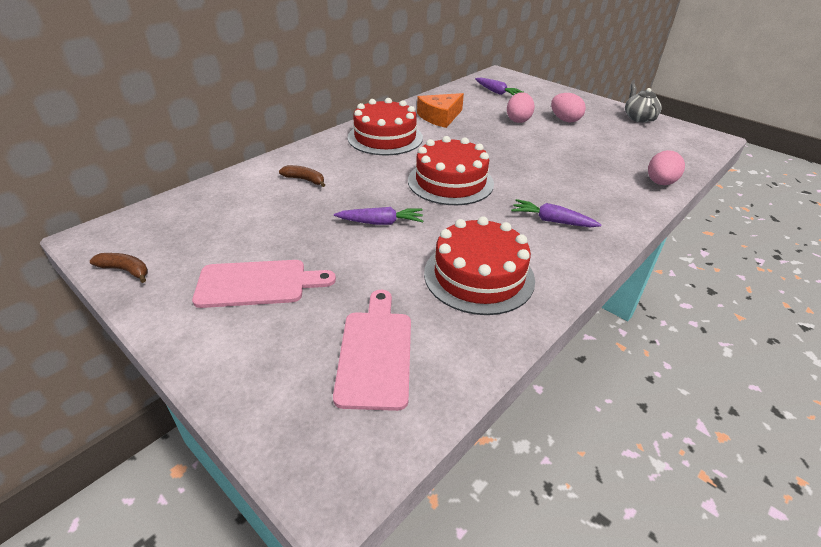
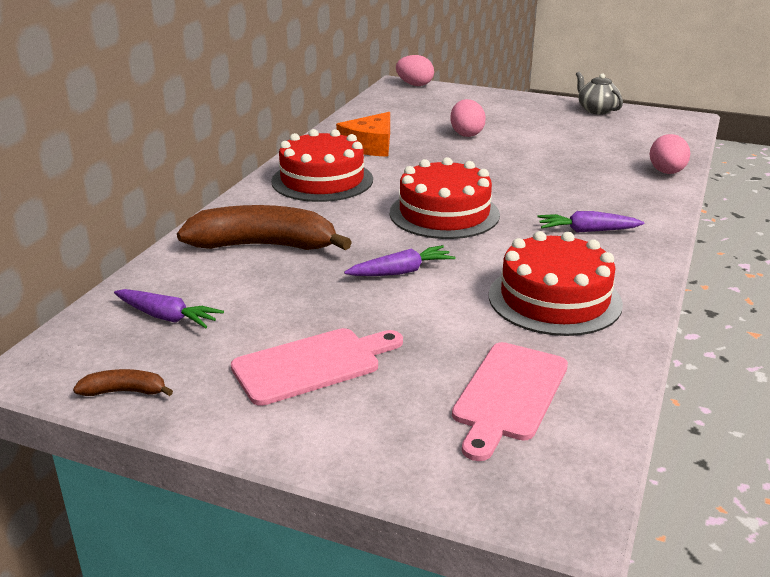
camera: 20 degrees left, 10 degrees down
(304, 180) = (263, 246): brown banana -> brown banana, size x2.29
(375, 353) = (508, 395): pink cutting board -> pink cutting board turned 135 degrees counterclockwise
(497, 92) = (415, 106): purple carrot -> purple carrot (167, 317)
(565, 120) = (519, 125): pink egg -> pink egg (414, 85)

